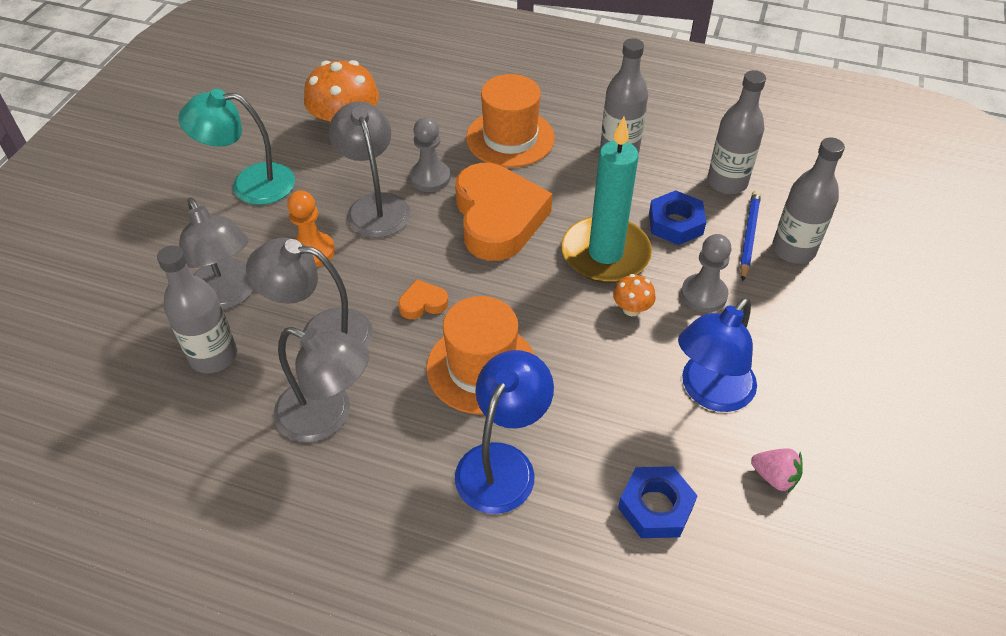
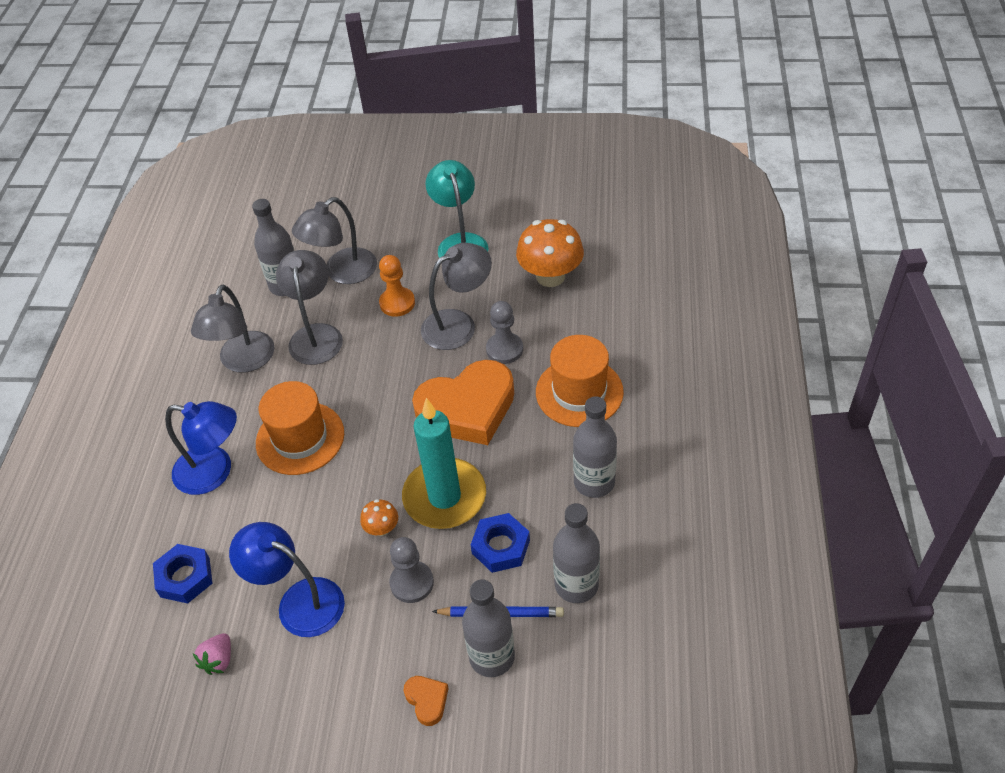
camera: 80 degrees right, 0 degrees up
(423, 303) = (358, 384): orange heart -> orange heart (427, 700)

